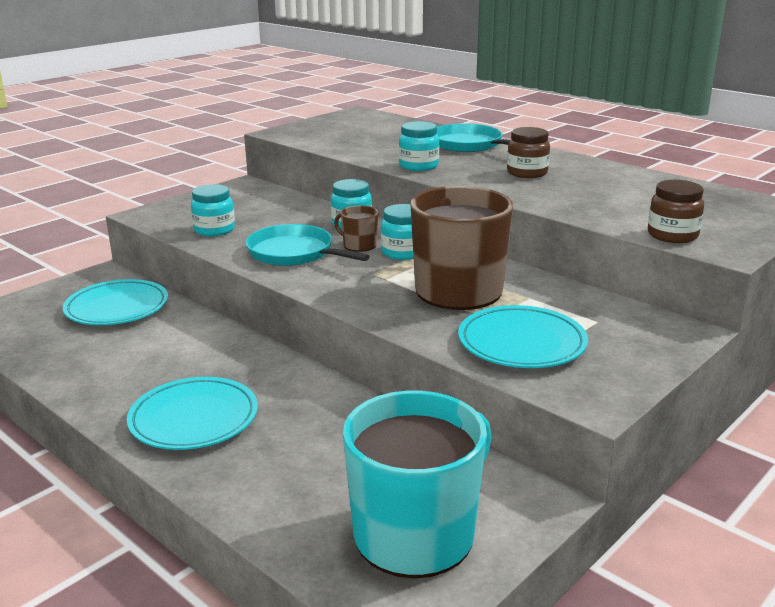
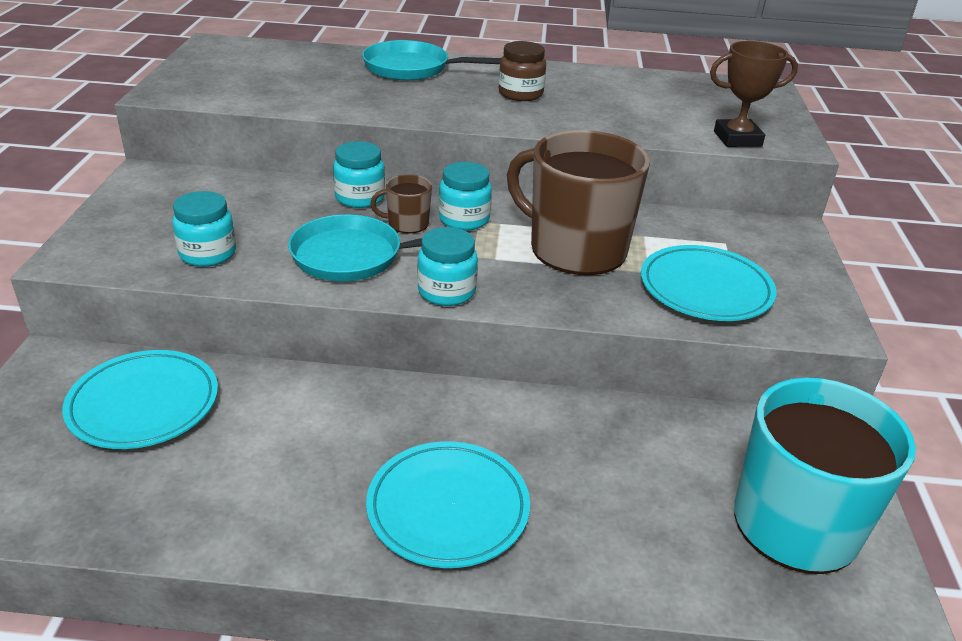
camera: 40 degrees left, 10 degrees up
(418, 166) = (405, 109): turquoise jar -> turquoise jar (446, 291)
(672, 235) = (737, 139): brown jar -> brown trophy

